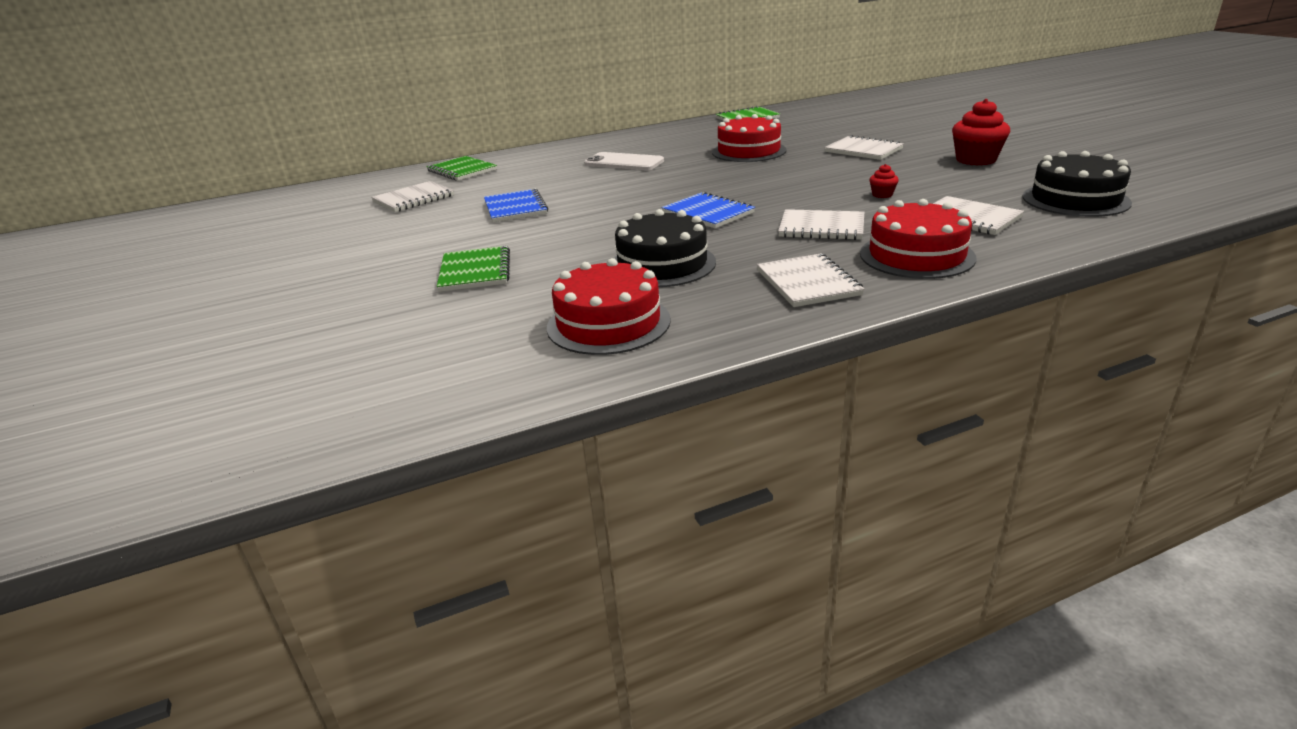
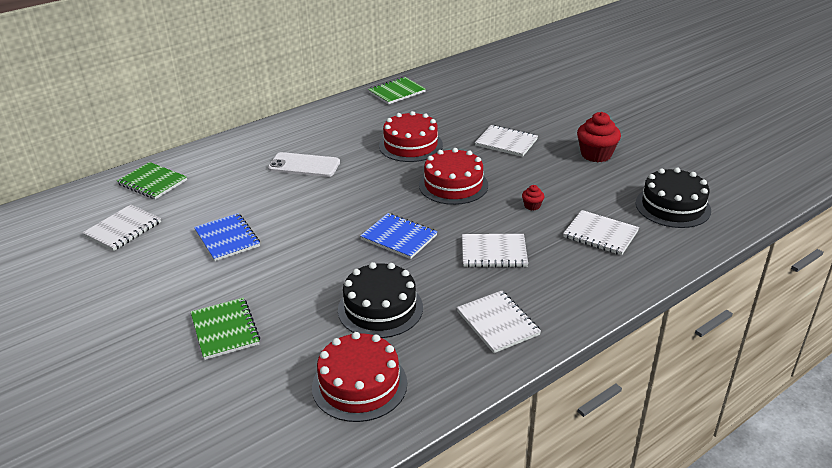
camera: 15 degrees left, 5 degrees up
(916, 255) = (570, 283): red cake -> red cake (453, 185)

